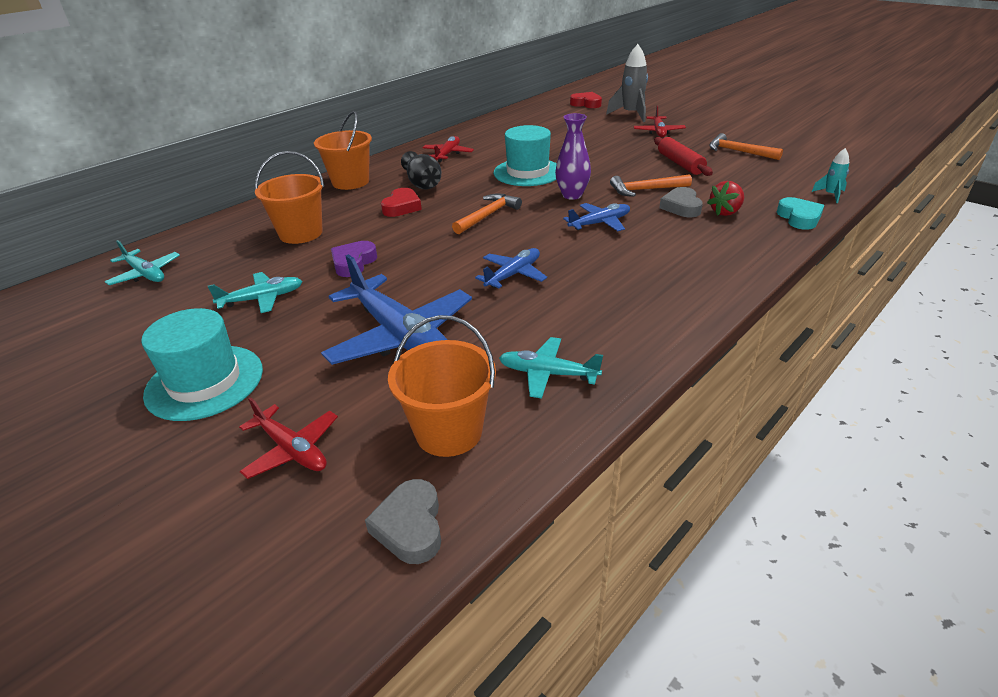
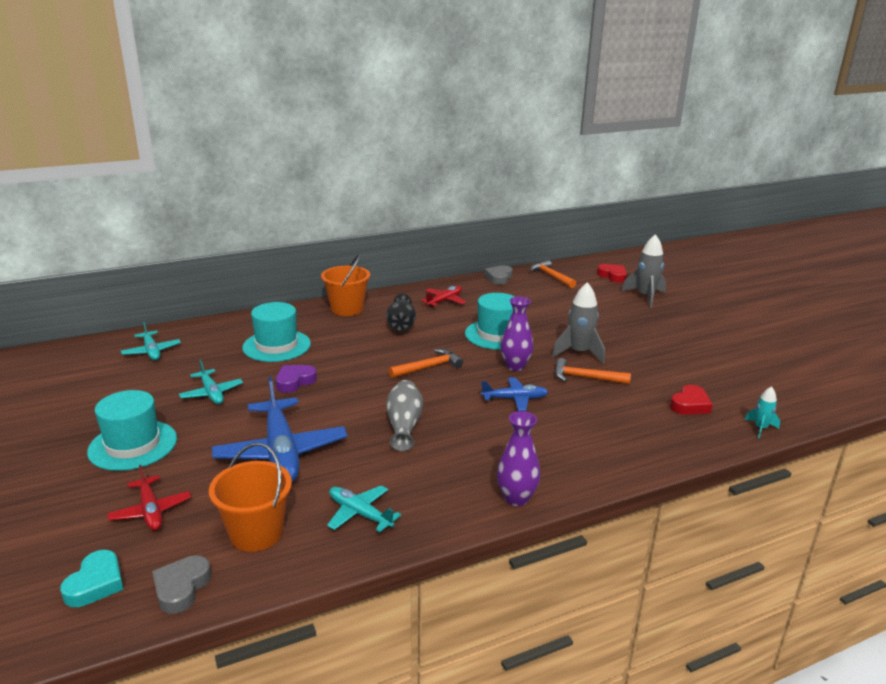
camera: 20 degrees right, 10 degrees down
(262, 299) = (211, 393): turquoise plane -> turquoise plane turned 60 degrees clockwise
(301, 233) = (276, 346): orange bucket -> turquoise hat
(402, 207) = (368, 342): red heart -> red heart (690, 405)
(513, 275) = (404, 425): blue plane -> grey vase
(619, 171) = (579, 353): none -> grey rocket
(658, 132) = (654, 321): red plane -> none
(680, 164) = (643, 359): red rolling pin -> none
(681, 207) = (602, 403): grey heart -> grey heart (499, 278)
(689, 311) = (516, 498): none -> purple vase
(725, 212) = (638, 418): red strawberry -> none
(739, 152) = (713, 361): orange hammer -> orange hammer (551, 276)
(799, 218) = (703, 443): turquoise heart -> turquoise heart (96, 583)

